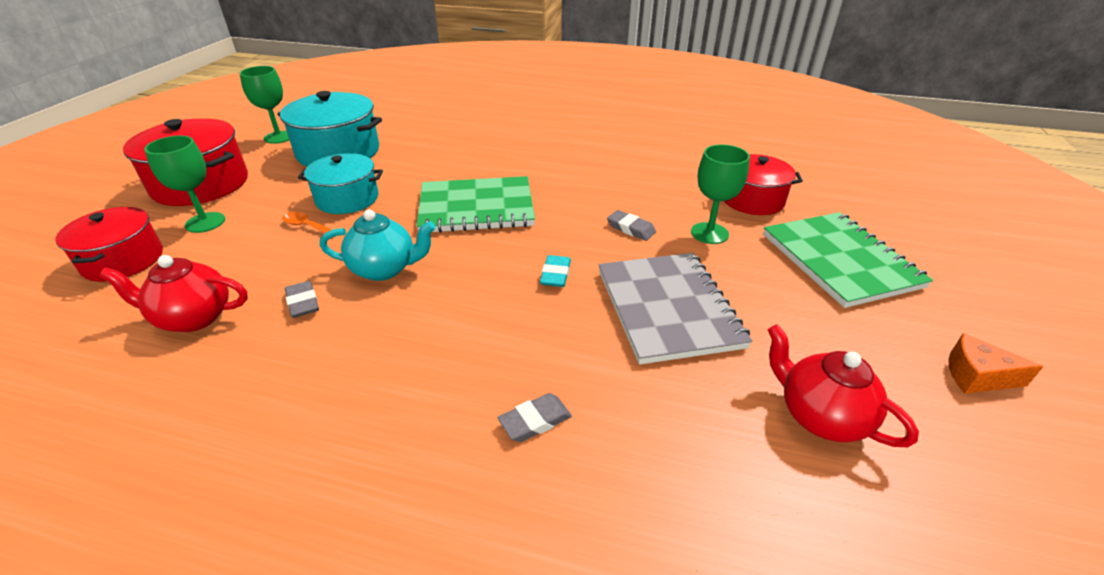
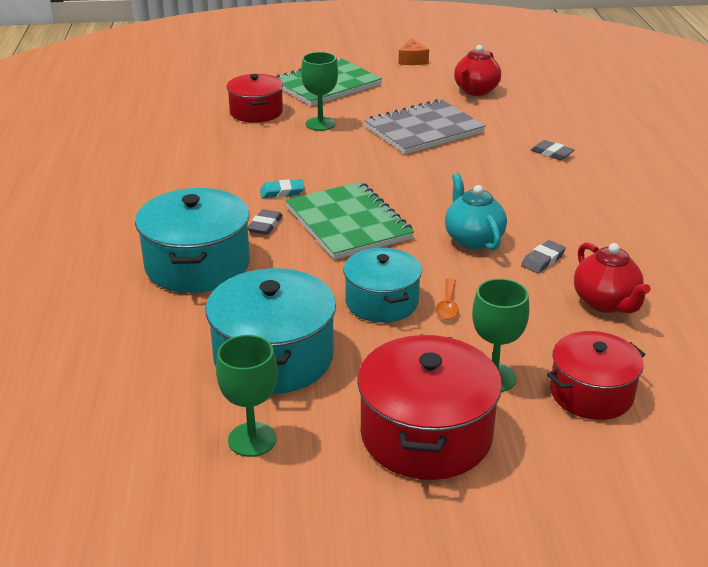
camera: 110 degrees left, 5 degrees down
(471, 142) = (197, 265): none -> turquoise pot
(555, 274) = (419, 170): turquoise eraser -> turquoise eraser (282, 192)
(631, 228) = (334, 151): grey eraser -> grey eraser (265, 225)

